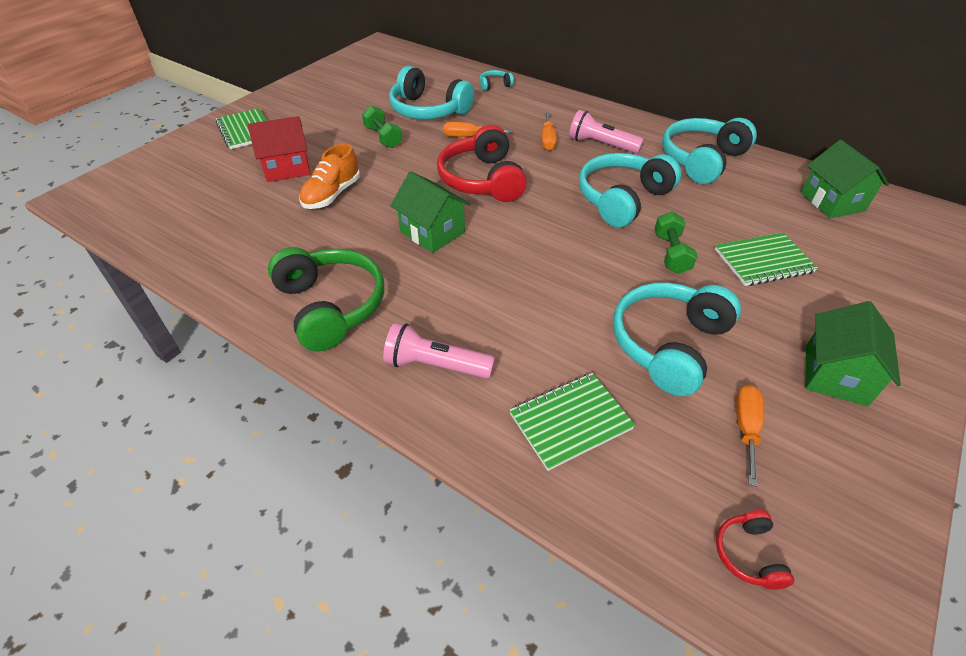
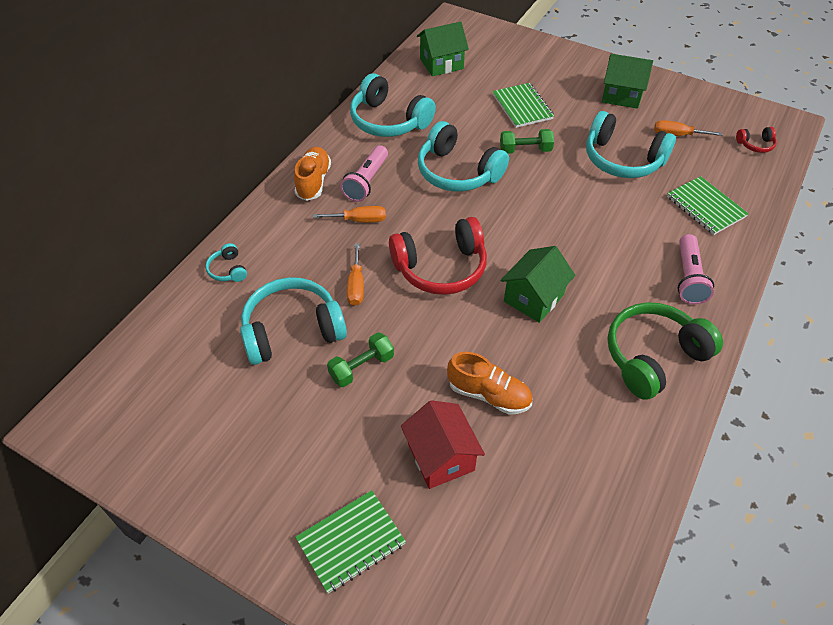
camera: 95 degrees left, 5 degrees up
(428, 110) = (292, 330): turquoise headphones -> turquoise headphones turned 135 degrees counterclockwise
(598, 118) = (313, 182): none -> orange shoe

